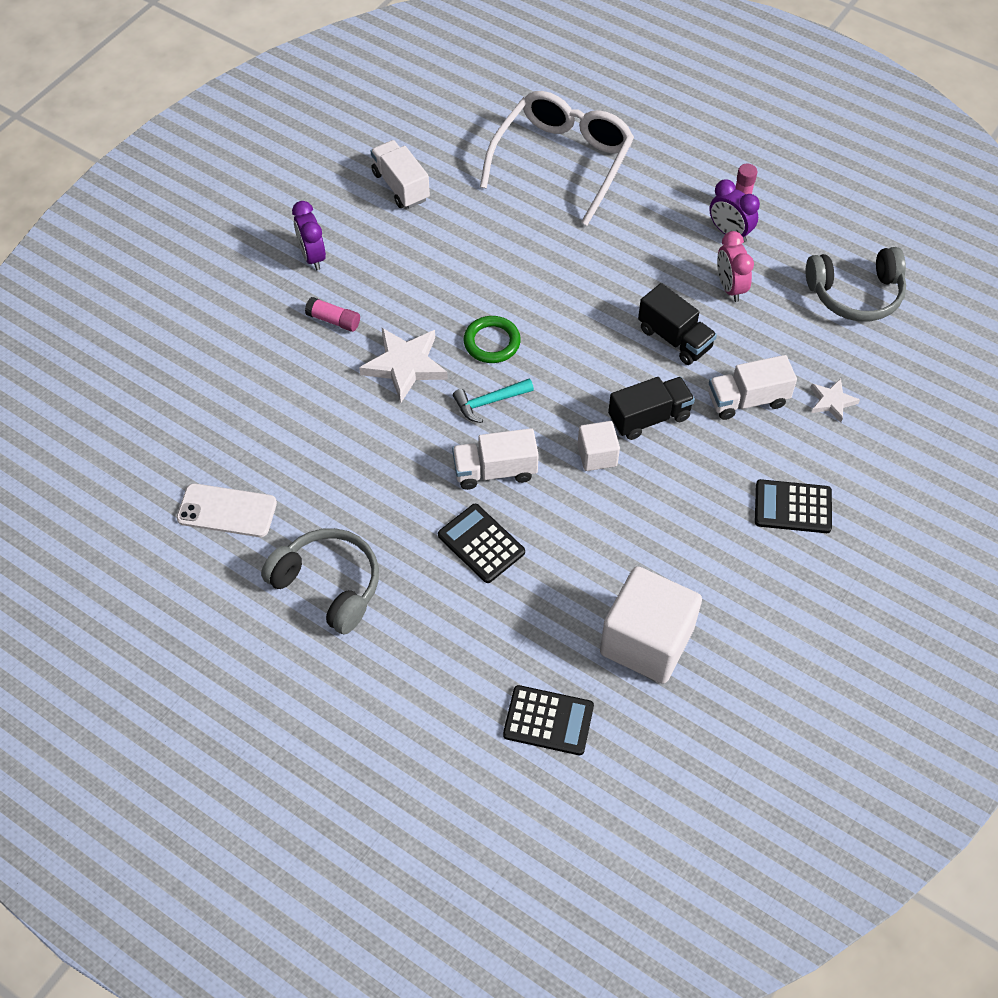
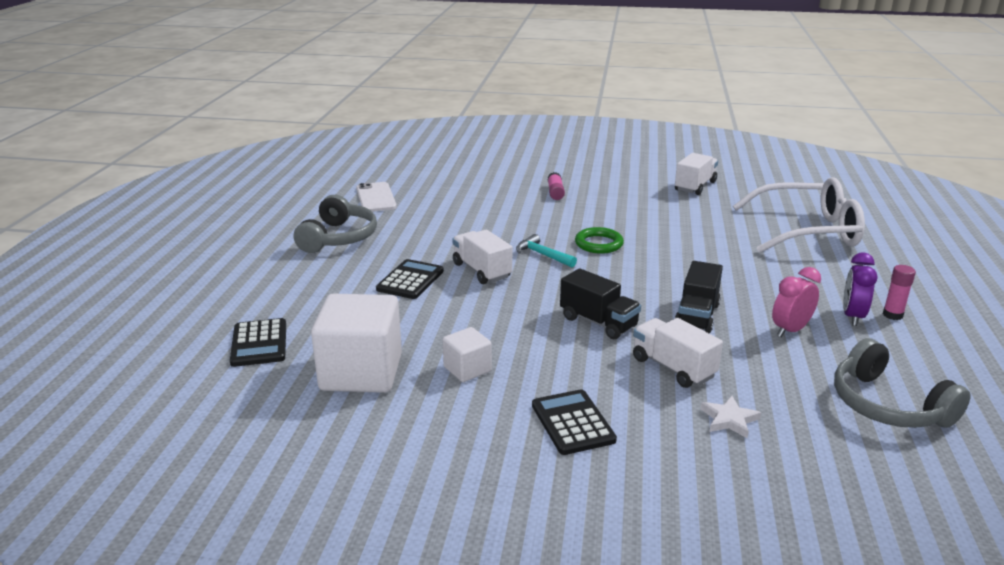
camera: 65 degrees right, 30 degrees down
(312, 257) = (599, 176): purple clock -> none
(405, 365) = (543, 221): white star -> none
(597, 455) = (535, 307): white cube -> white cube (467, 369)

